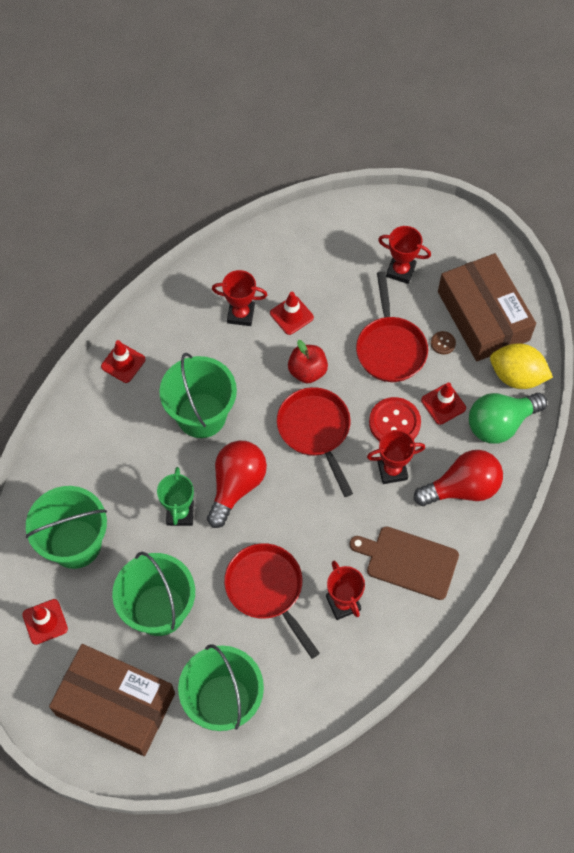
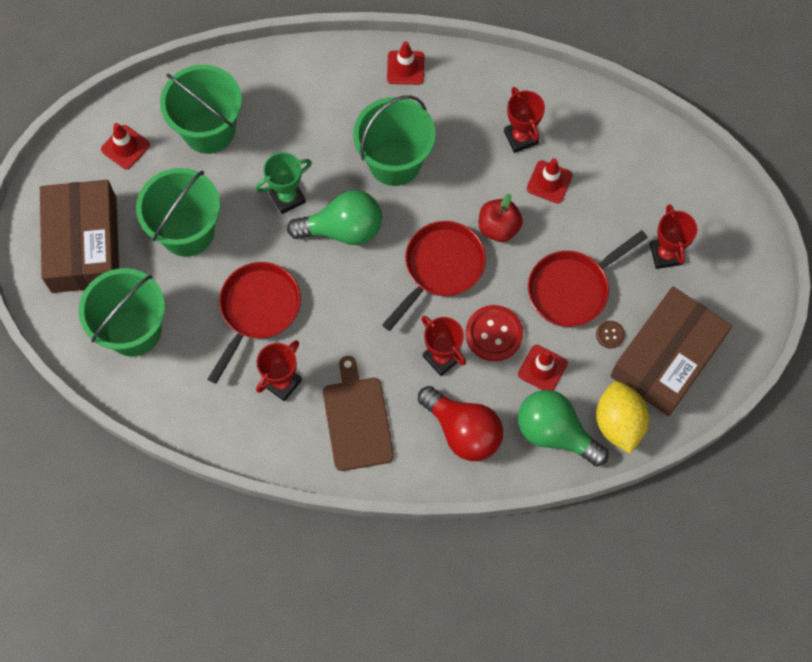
camera: 60 degrees right, 5 degrees up
(236, 485) = (343, 229): red light bulb -> green light bulb

